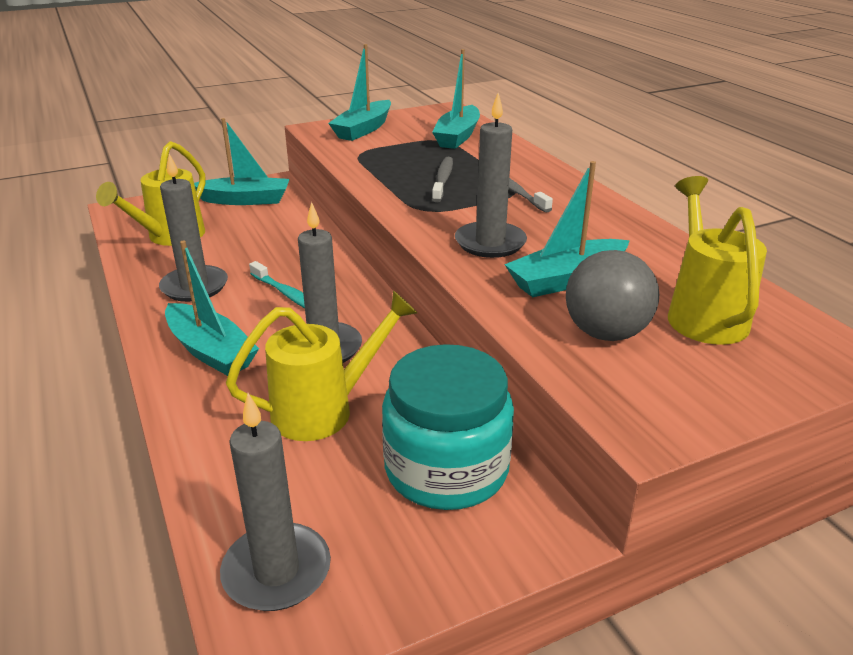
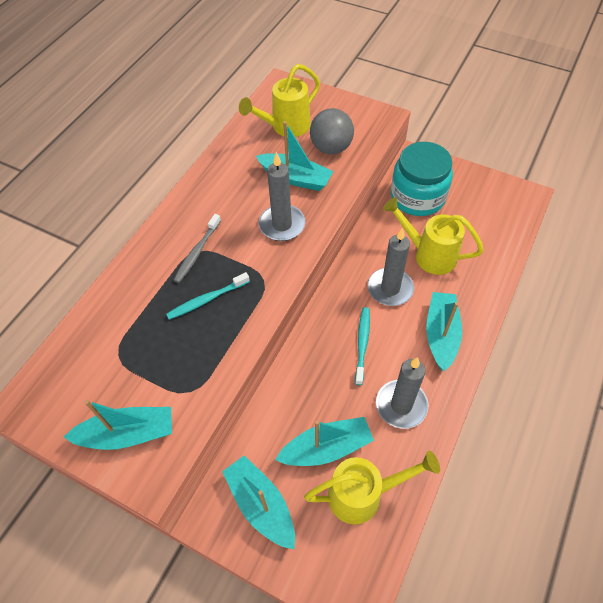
camera: 125 degrees left, 25 degrees up
(277, 571) = (506, 210): grey candle -> none
(443, 180) = (206, 300): grey toothbrush -> turquoise toothbrush
(457, 136) = (102, 347): turquoise boat -> turquoise boat (326, 448)

